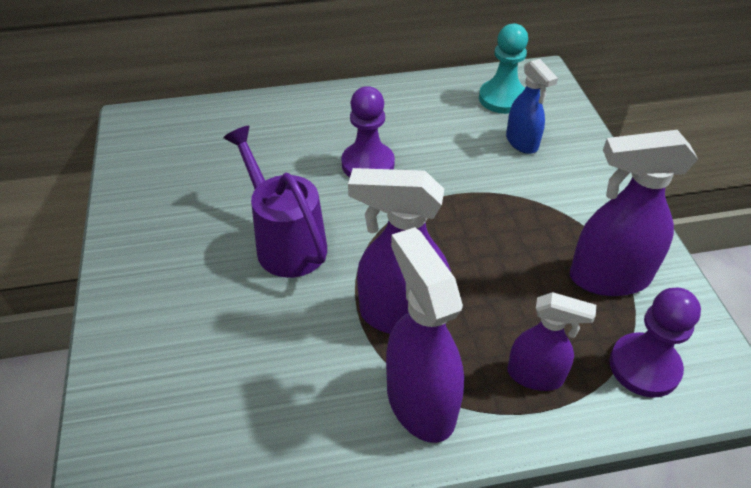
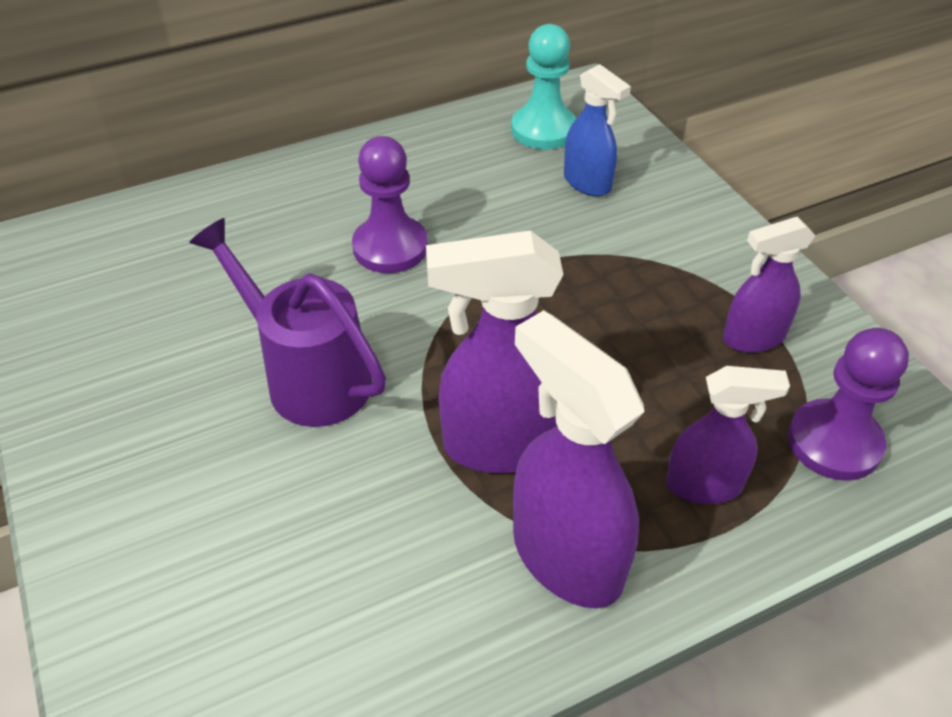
camera: 15 degrees left, 0 degrees up
(608, 277) = (753, 338): purple spray bottle -> purple spray bottle, size x0.61

